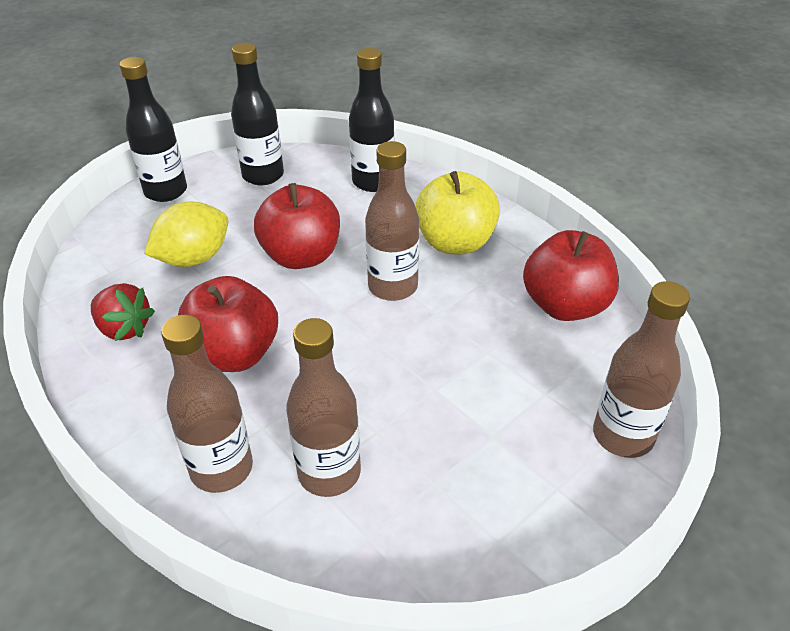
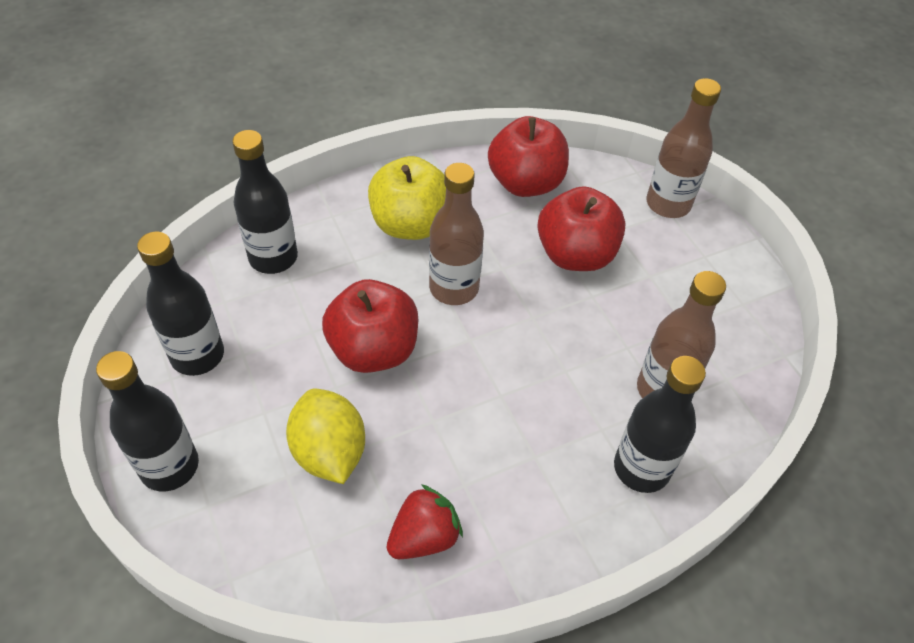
camera: 75 degrees left, 10 degrees up
(221, 469) = (641, 468): brown bottle -> black bottle
(234, 354) = (501, 436): red apple -> red apple (575, 255)

